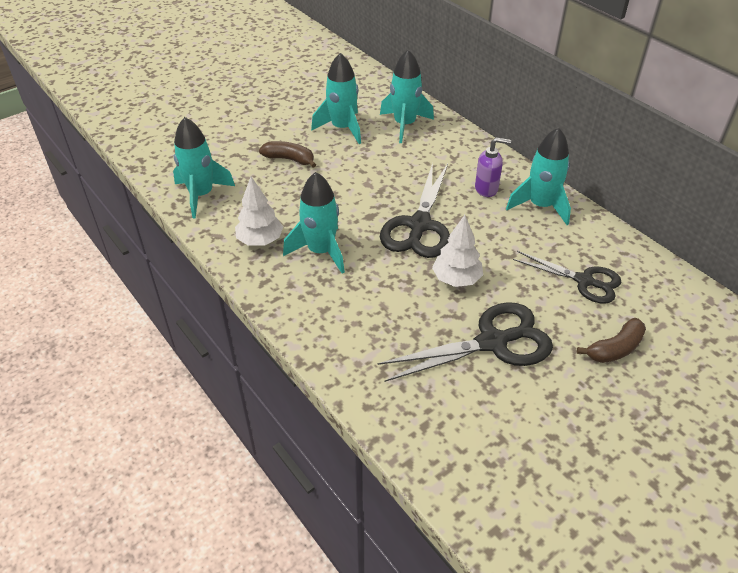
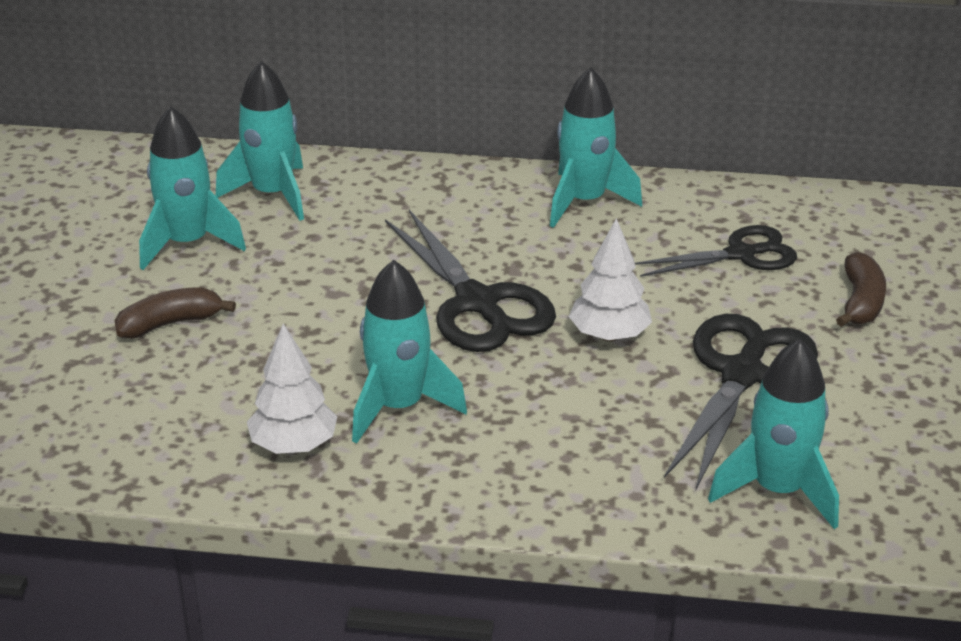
camera: 45 degrees left, 10 degrees down
(201, 195) = (105, 444): turquoise rocket -> turquoise rocket (778, 490)
(486, 189) = (495, 216): purple soap dispenser -> none

